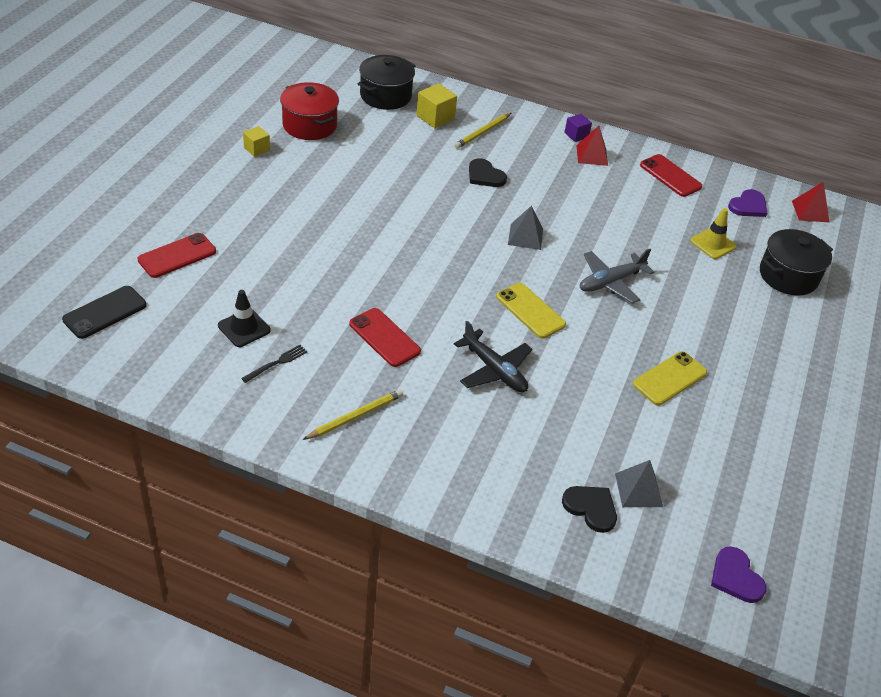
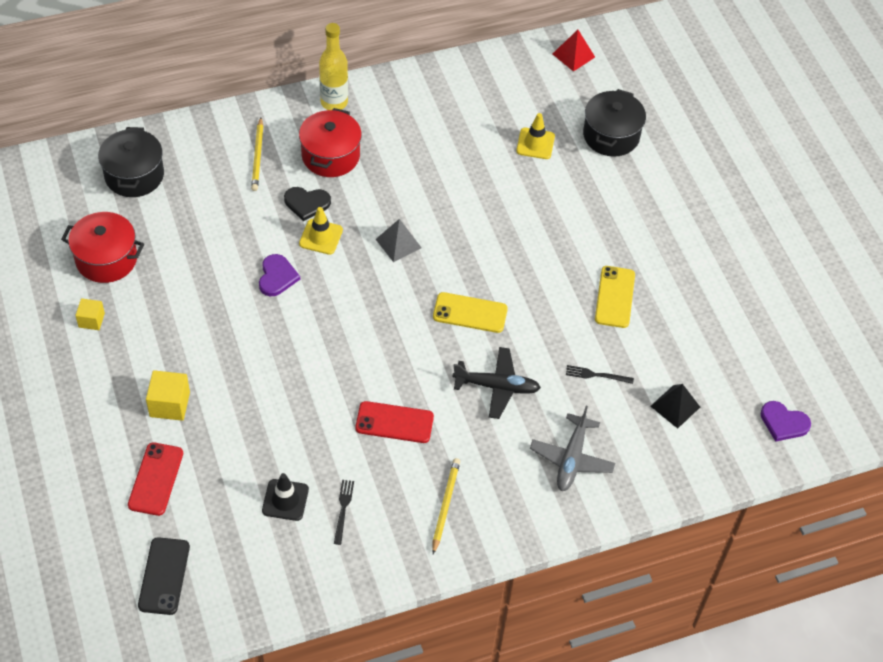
camera: 40 degrees left, 10 degrees up
(435, 117) = (202, 169): yellow cube -> yellow cube (170, 404)
(471, 199) = (321, 237): none -> yellow traffic cone
(536, 161) = (330, 156): none -> red pot
(576, 135) = (334, 102): purple cube -> yellow bottle
(590, 419) = (596, 375): none -> black fork
(591, 508) = (660, 445): black heart -> none
(592, 155) = (367, 116): red pyramid -> none
(610, 282) = (499, 240): grey plane -> grey plane (571, 459)
(638, 490) = (675, 406): grey pyramid -> black pyramid
(670, 176) = (445, 94): red phone -> none
(748, 206) = (527, 83): purple heart -> purple heart (277, 277)

